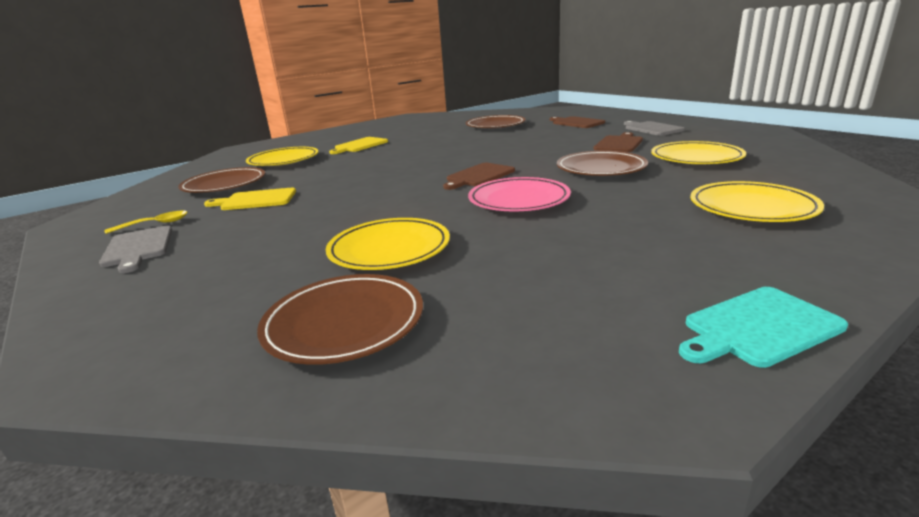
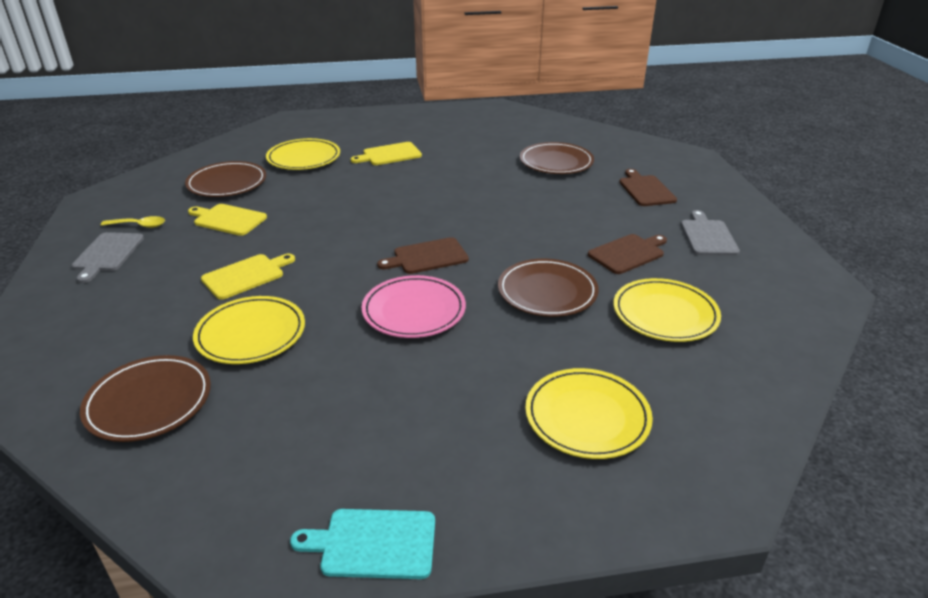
camera: 25 degrees right, 10 degrees up
(326, 221) = (246, 275): none -> yellow cutting board

